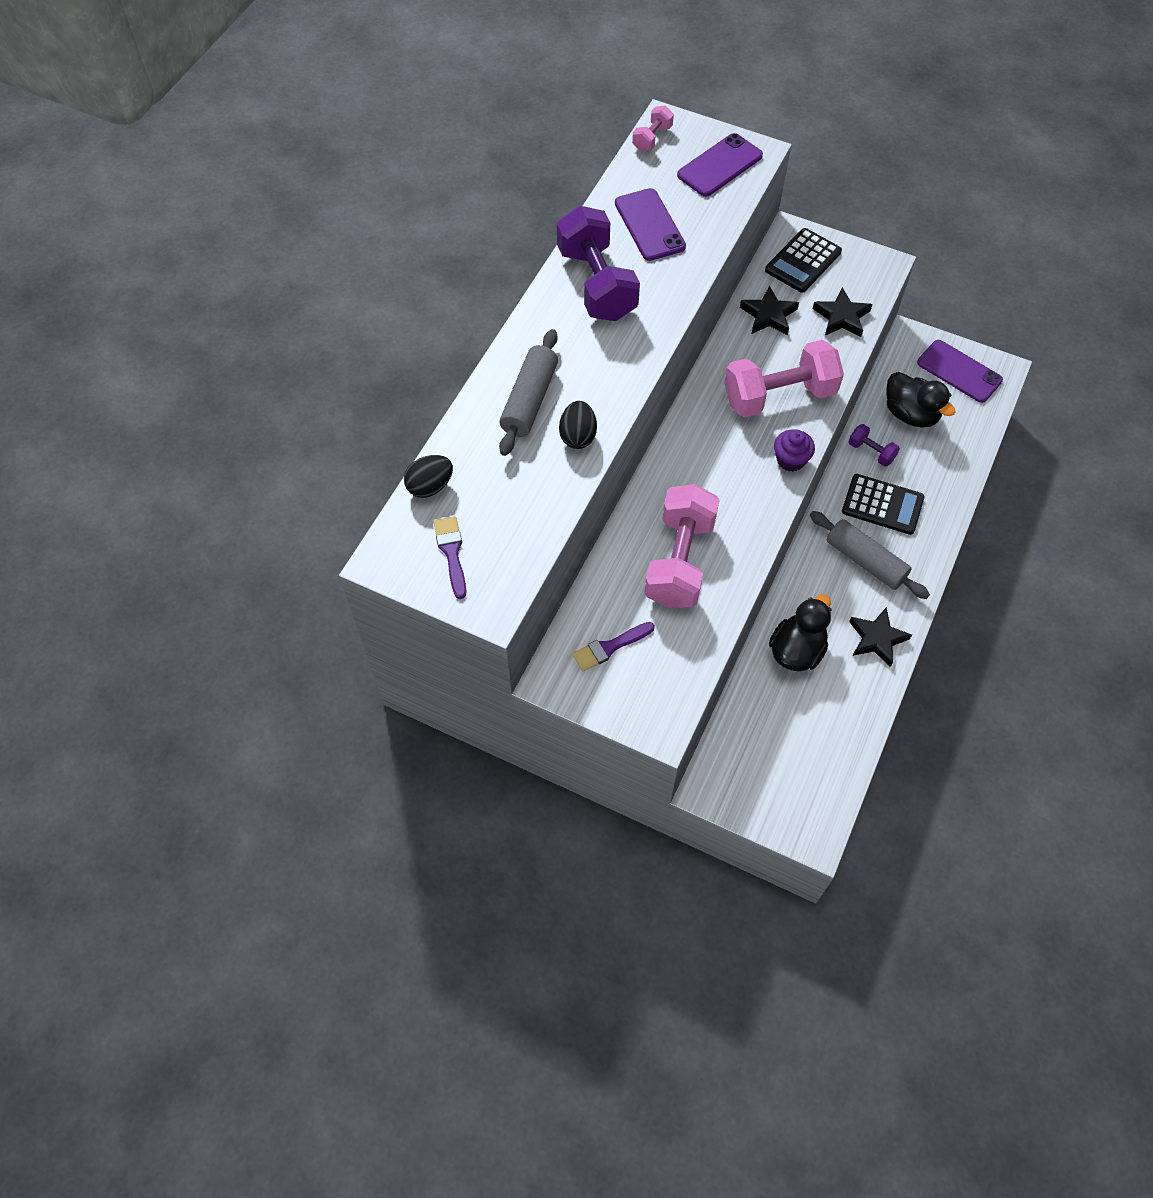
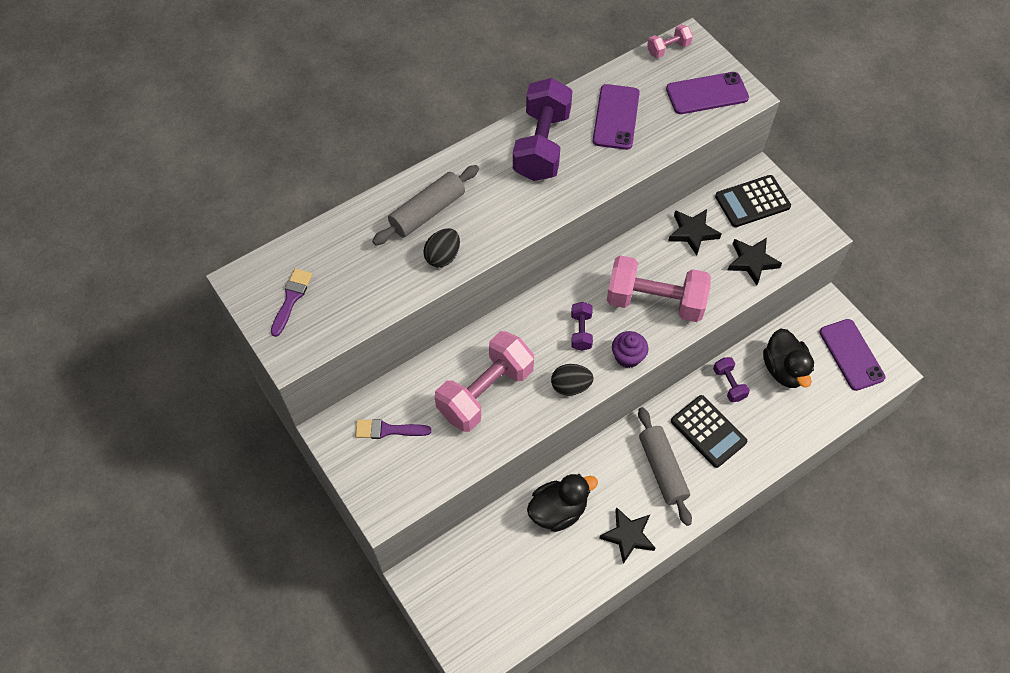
camera: 30 degrees right, 0 degrees up
(430, 486) = (312, 242): black egg -> black egg (570, 386)
(730, 458) = (581, 331): none -> purple dumbbell

